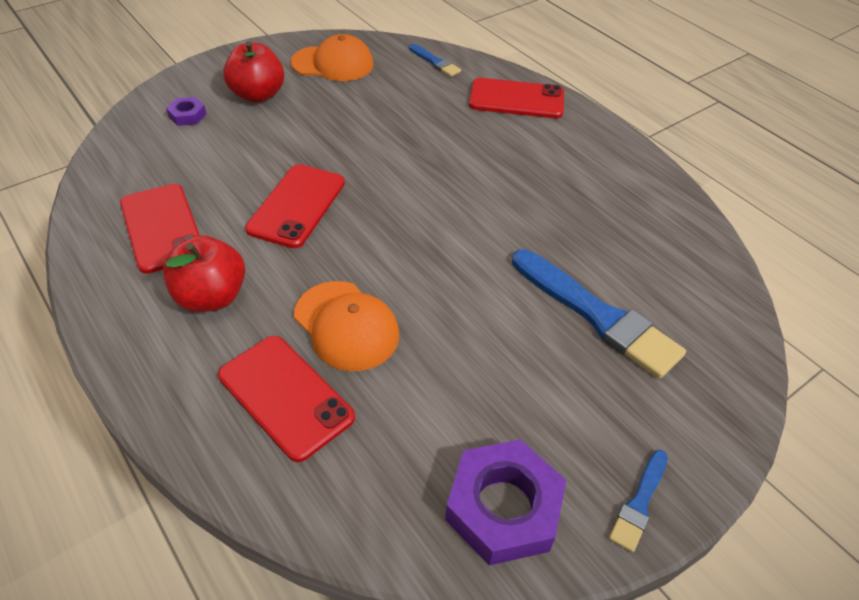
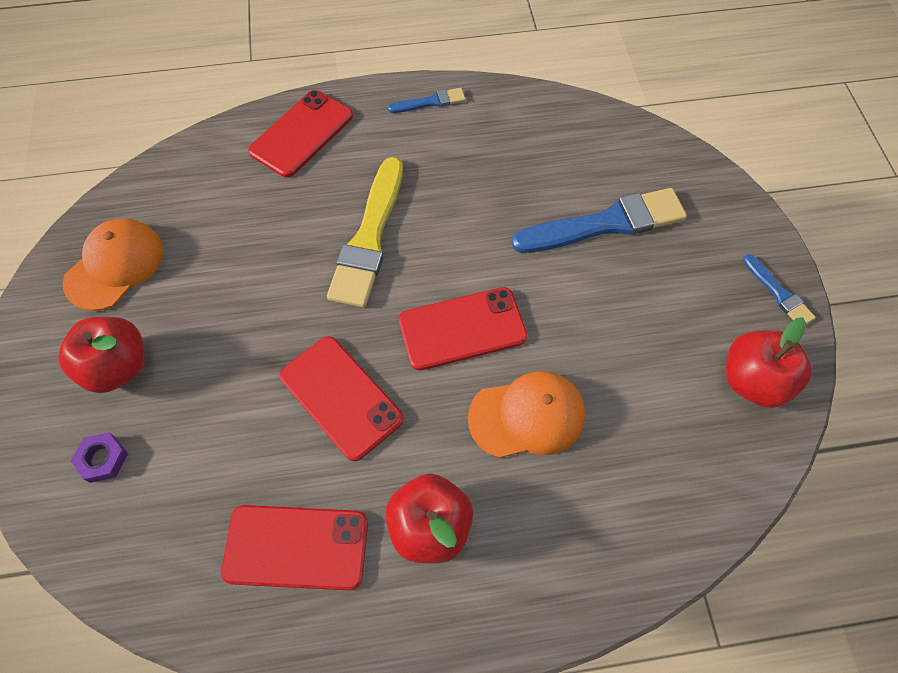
camera: 60 degrees left, 15 degrees up
(285, 396) = (585, 499): red phone -> red phone (462, 328)
(435, 62) = (188, 169): blue brush -> blue brush (430, 102)
(451, 168) = (369, 238): none -> yellow brush
(503, 507) = (752, 380): purple nut -> red apple

